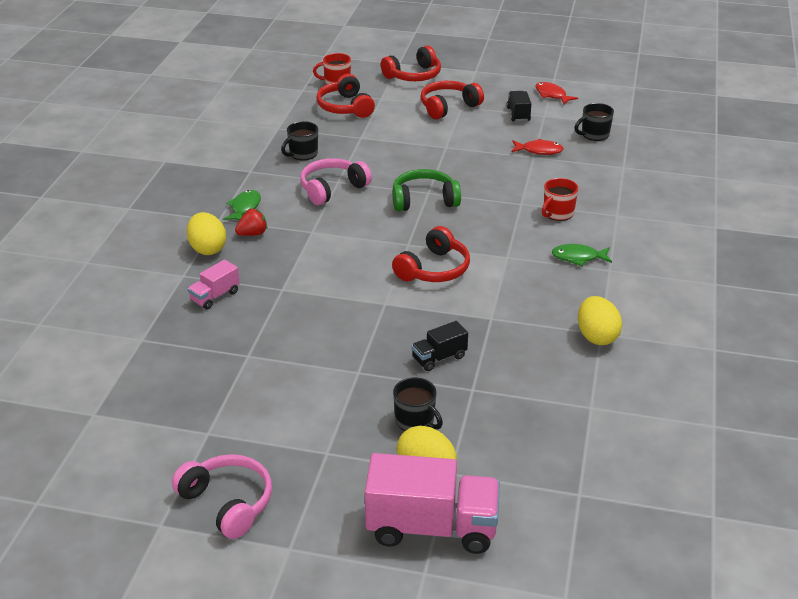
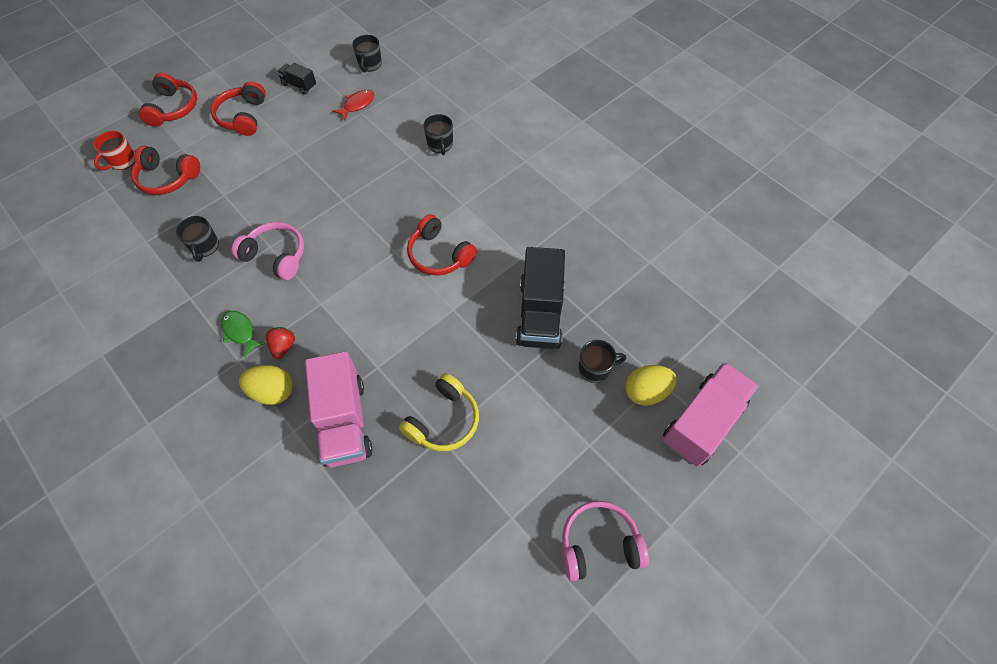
camera: 55 degrees left, 25 degrees up
(215, 296) = (344, 421): pink truck -> pink truck, size x2.03
(266, 349) = (443, 420): none -> yellow headphones
(332, 189) = (276, 256): pink headphones -> pink headphones turned 120 degrees clockwise
(424, 200) = (350, 208): green headphones -> none
(434, 269) = (439, 255): red headphones -> red headphones turned 150 degrees clockwise
(439, 358) = (540, 313): black truck -> black truck, size x2.03
(552, 95) = (296, 52): red fish -> none
(557, 213) = (440, 145): red mug -> black mug
(578, 257) = (498, 167): green fish -> none
(596, 336) = (586, 213): yellow egg -> none

